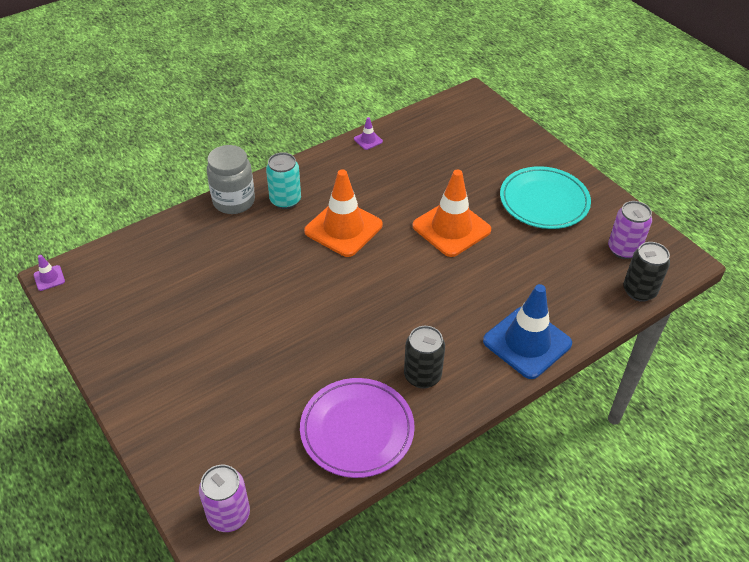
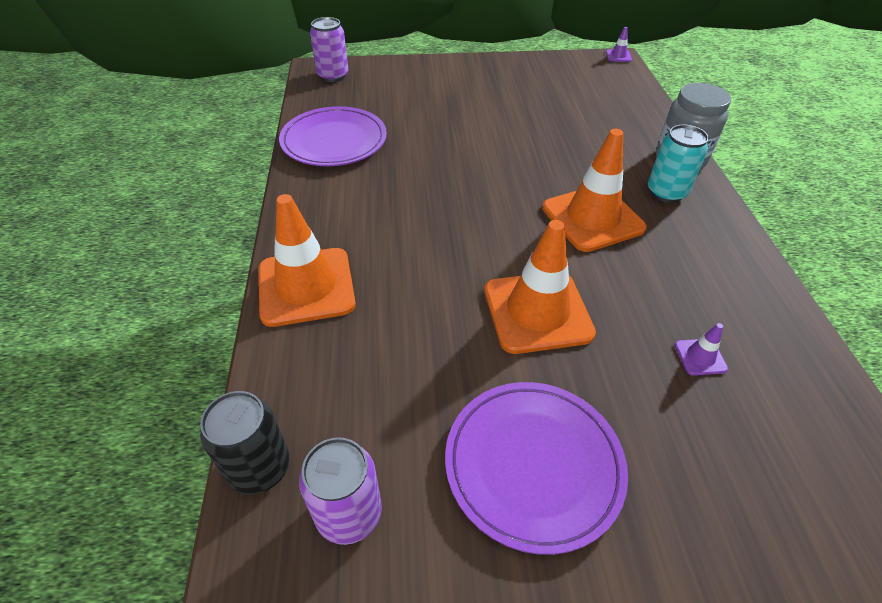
camera: 120 degrees right, 0 degrees up
(368, 140) = (781, 308): purple traffic cone -> purple traffic cone (700, 357)
(422, 376) = (346, 194): black can -> none
(527, 342) = (306, 286): blue traffic cone -> orange traffic cone
(544, 201) = (533, 465): turquoise plate -> purple plate

